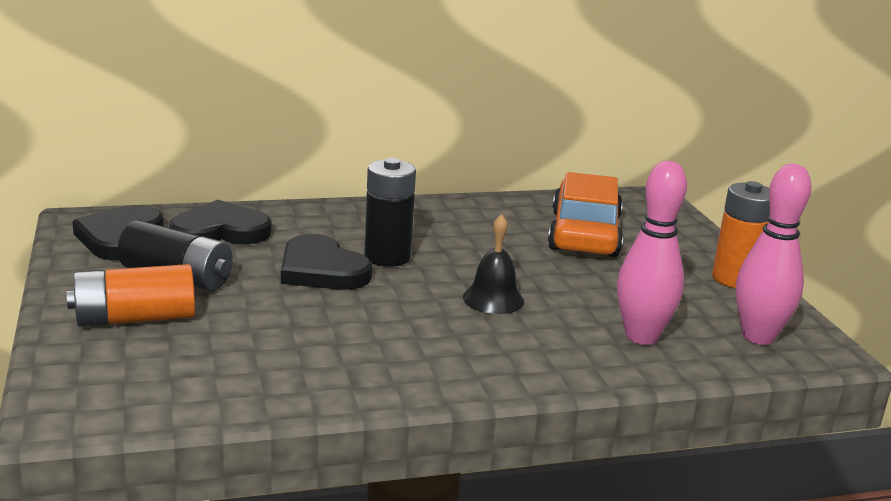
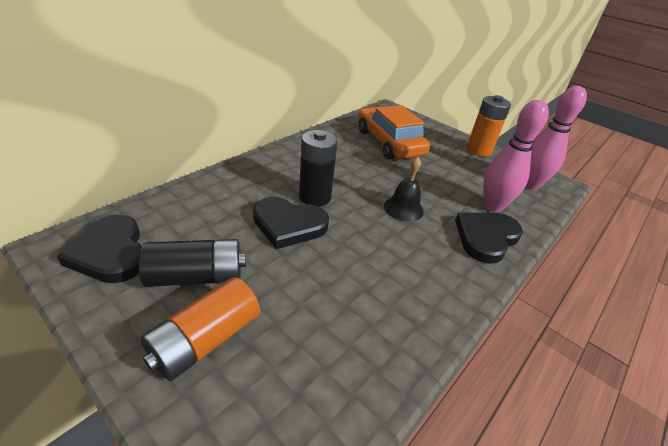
camera: 35 degrees left, 15 degrees up
(220, 231) = (185, 215): black heart -> black heart (486, 237)

